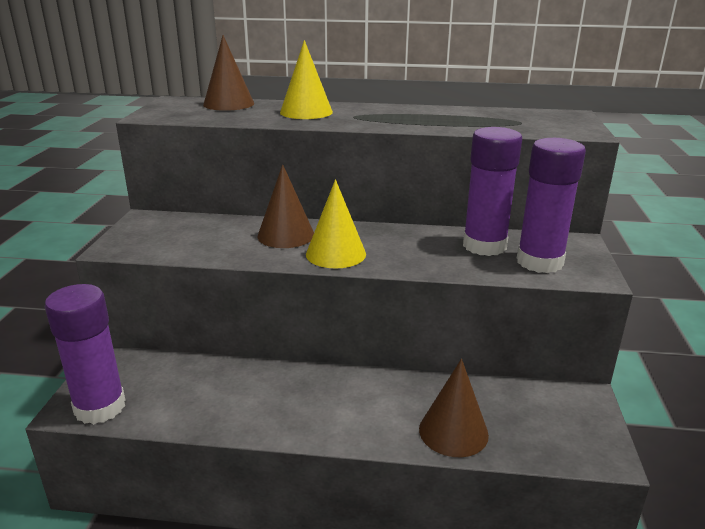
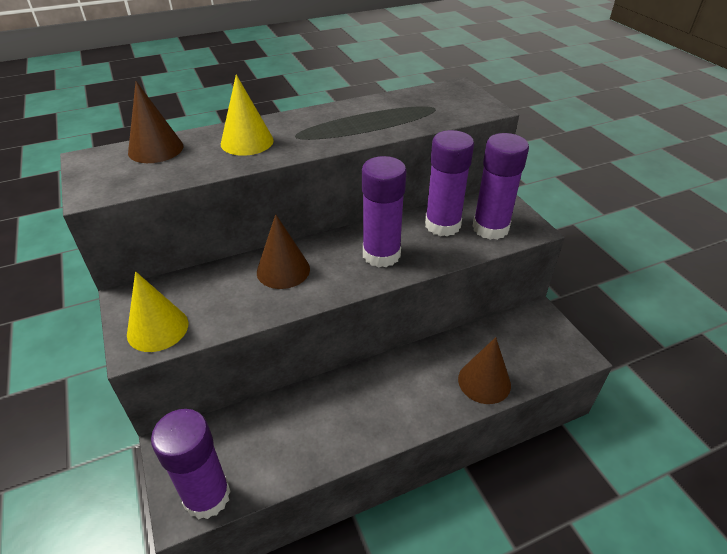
camera: 30 degrees left, 15 degrees up
(336, 254) = (343, 276): yellow cone -> yellow cone (157, 328)
(392, 250) = (381, 254): none -> purple glue stick

